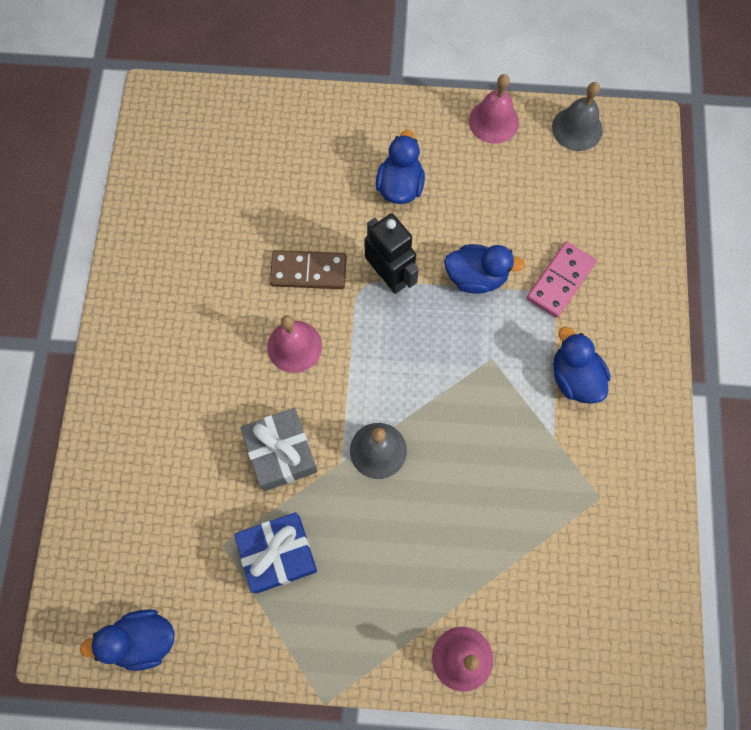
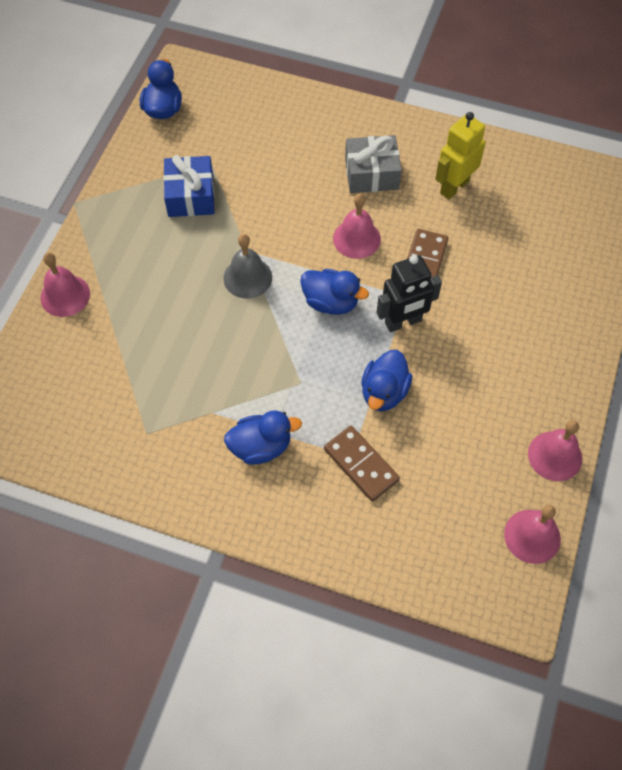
camera: 105 degrees right, 10 degrees down
(197, 260) = (454, 187): none -> yellow robot
(281, 453) = (268, 212): grey gift -> grey gift (371, 173)
(400, 186) = (495, 353): blue duck -> blue duck (331, 302)
(560, 281) = (361, 464): pink domino -> brown domino
(577, 128) = (532, 536): grey bell -> pink bell

